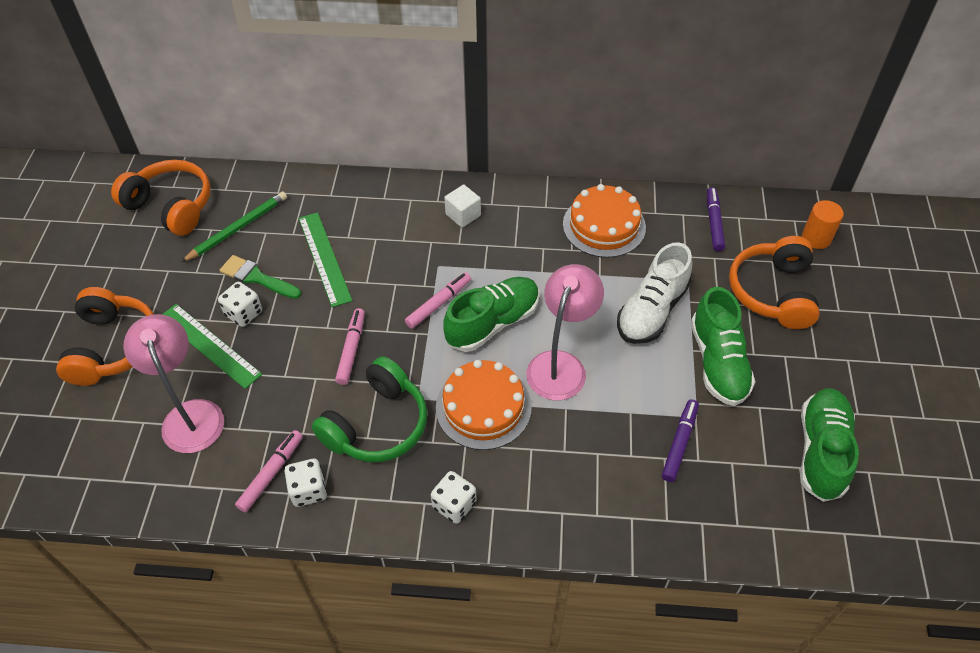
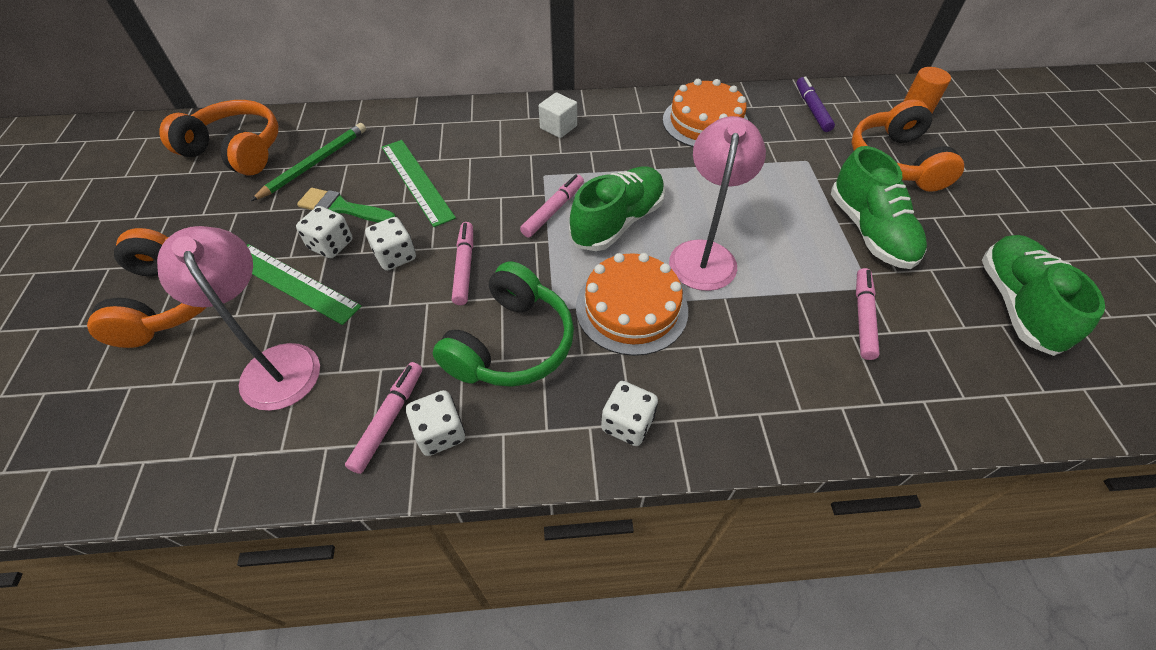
camera: 10 degrees left, 0 degrees up
(296, 331) = (395, 256): none -> white dice
(651, 311) = (782, 191): white shoe -> none
(679, 443) = (863, 317): purple marker -> pink marker

